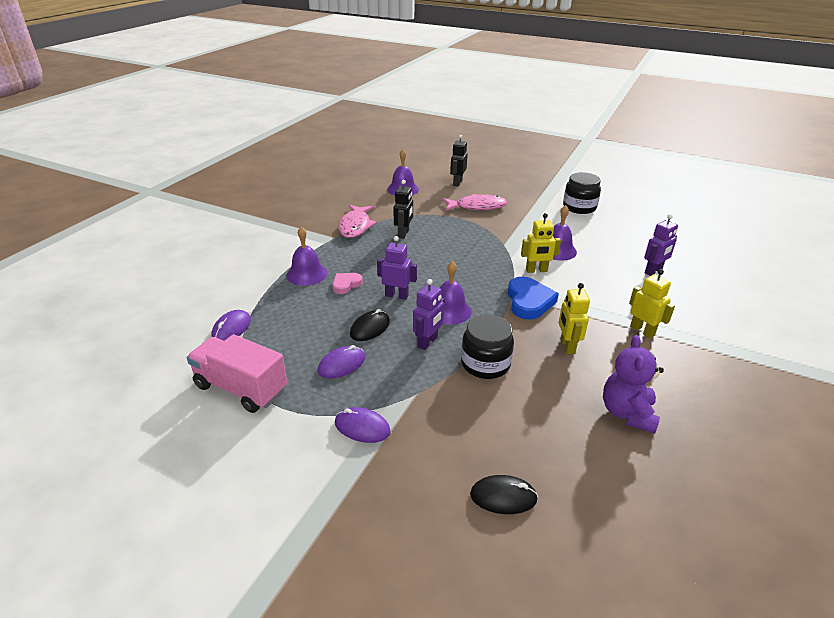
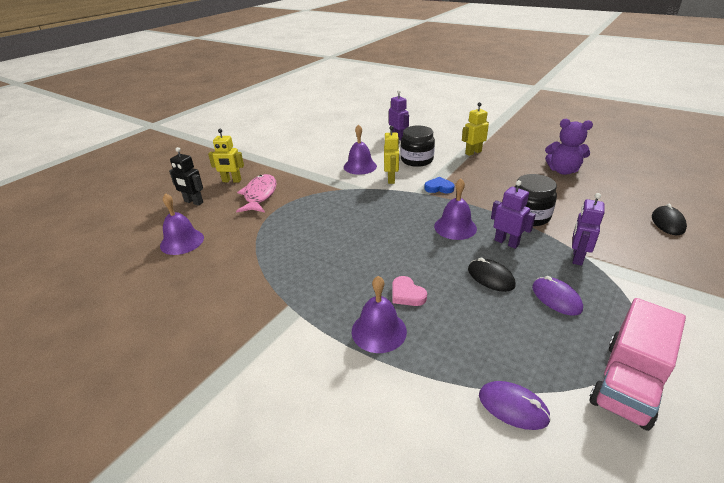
camera: 80 degrees left, 0 degrees up
(355, 226) = (265, 285): pink fish -> none
(362, 427) = (638, 285): purple mouse -> none
(396, 295) = (430, 257): purple robot -> purple robot (577, 257)
(403, 234) = (300, 246): black robot -> none
(529, 301) = (439, 188): blue heart -> blue heart, size x0.59
(567, 346) = (497, 180): yellow robot -> yellow robot (231, 181)
(579, 207) = (288, 148): black jar -> black jar (416, 160)

